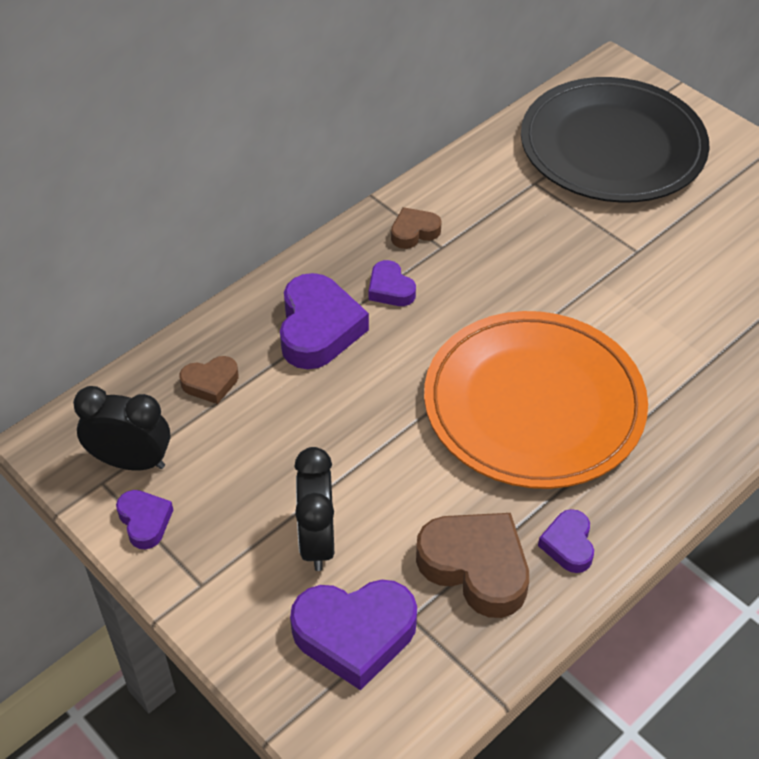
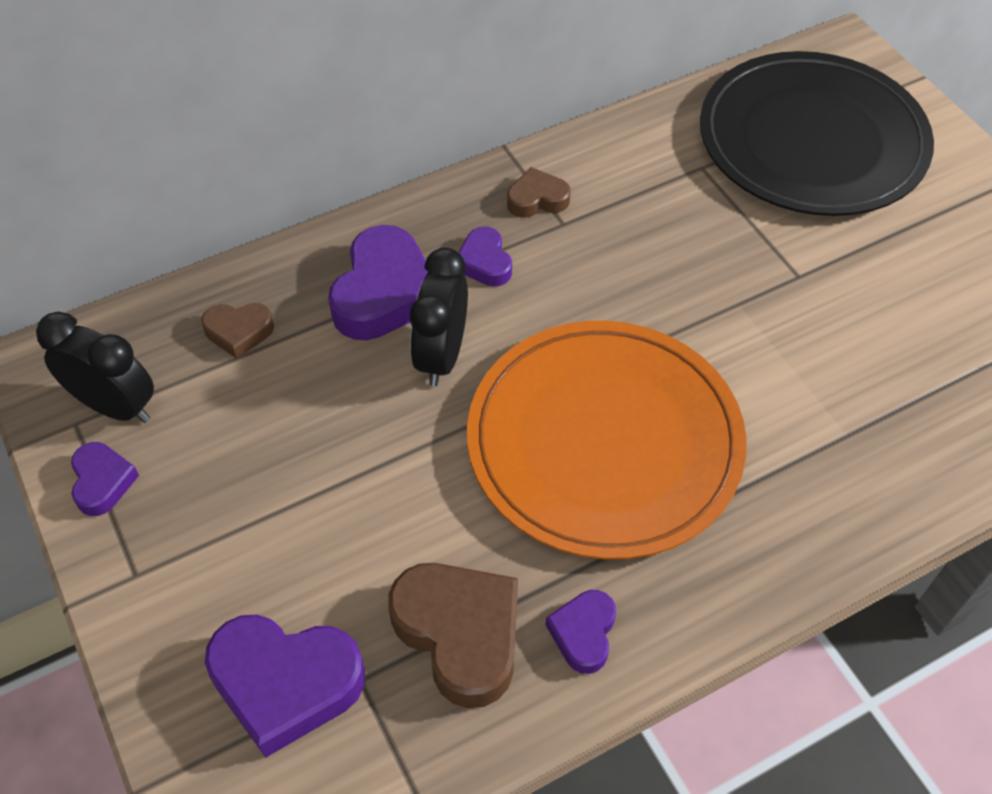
camera: 15 degrees right, 5 degrees up
(317, 540) = (286, 553): black clock -> black clock (441, 355)

